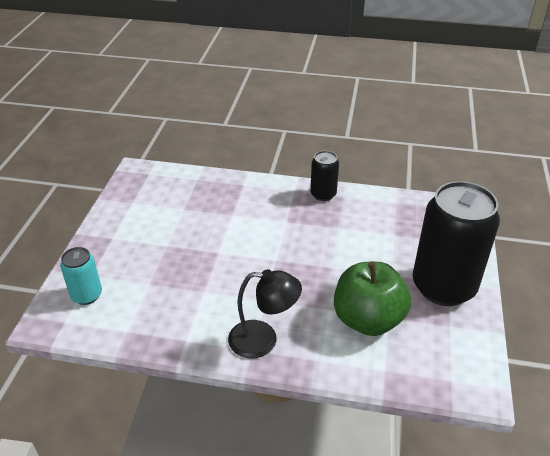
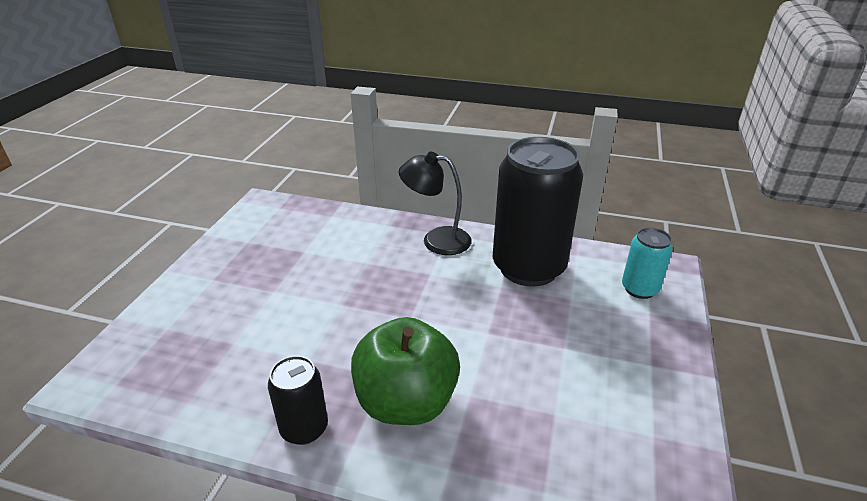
camera: 175 degrees left, 5 degrees down
(368, 320) = (326, 250): green apple -> green apple (406, 402)
(443, 287) = (223, 274): black can -> black can (528, 267)

